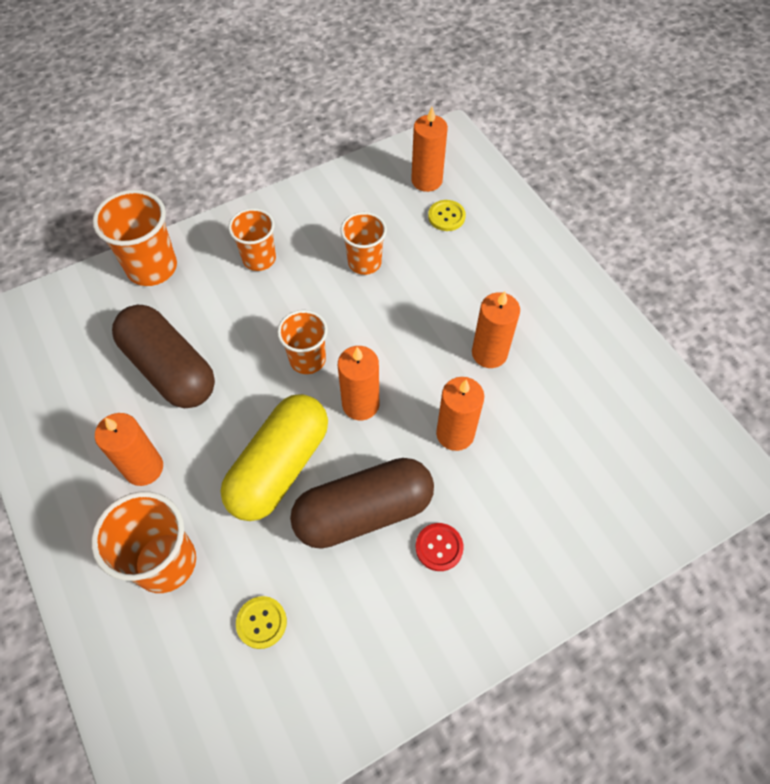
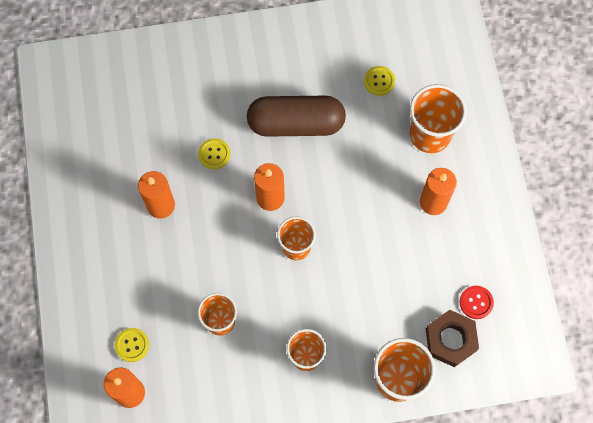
camera: 160 degrees left, 10 degrees up
(97, 320) = (450, 340): none -> brown nut
(170, 369) = (401, 275): brown capsule -> none
(279, 466) = (341, 172): yellow capsule -> none
(439, 547) = (257, 87): red button -> red button (476, 302)
(455, 434) = (214, 154): orange candle -> yellow button

